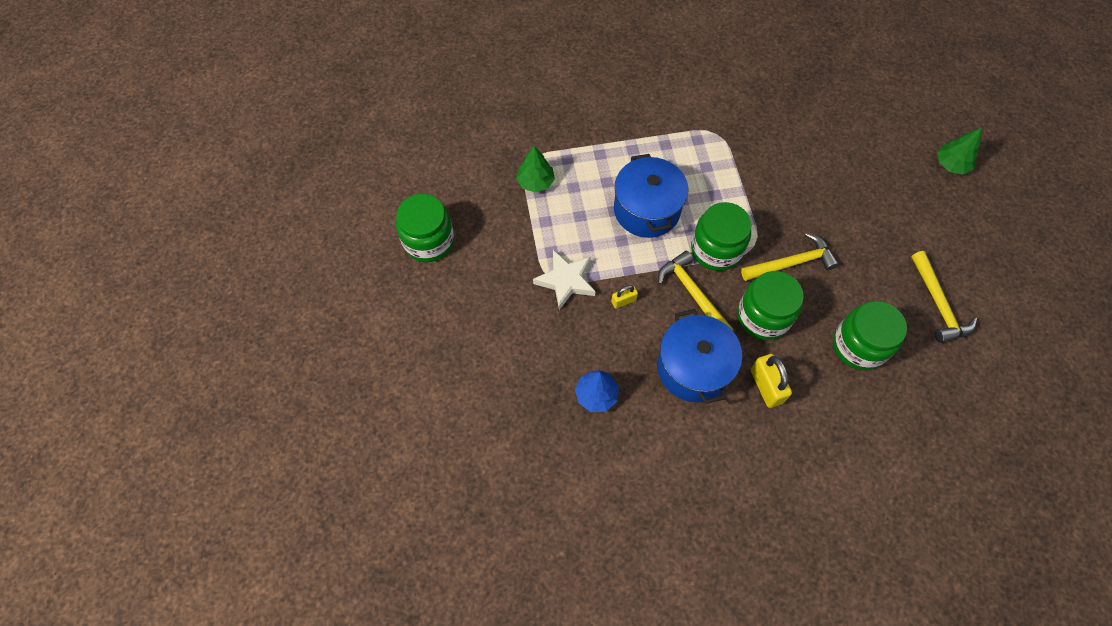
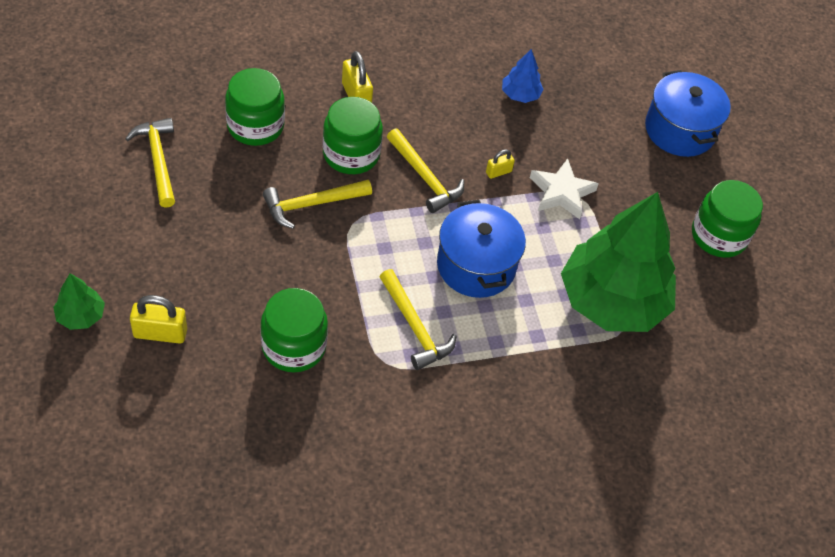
camera: 170 degrees right, 10 degrees down
(535, 182) = (612, 301): green tree -> green tree, size x2.45
(693, 368) = (426, 113): blue pot -> blue pot (679, 130)
(696, 159) = (415, 327): none -> yellow hammer
(716, 249) = (396, 220): green jar -> green jar (294, 346)
(888, 152) = (160, 333): none -> yellow padlock

